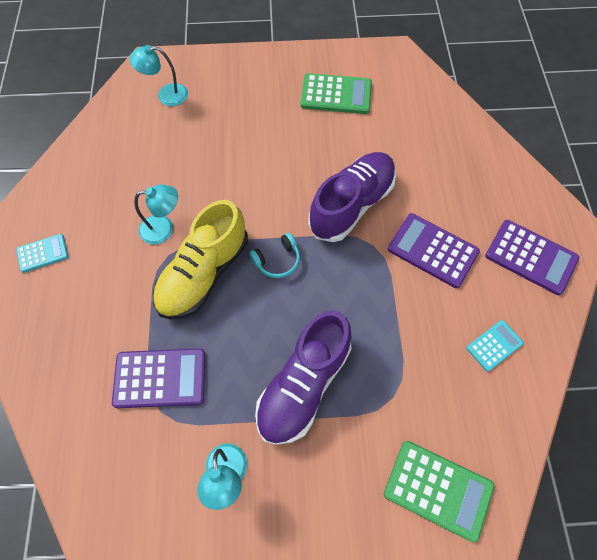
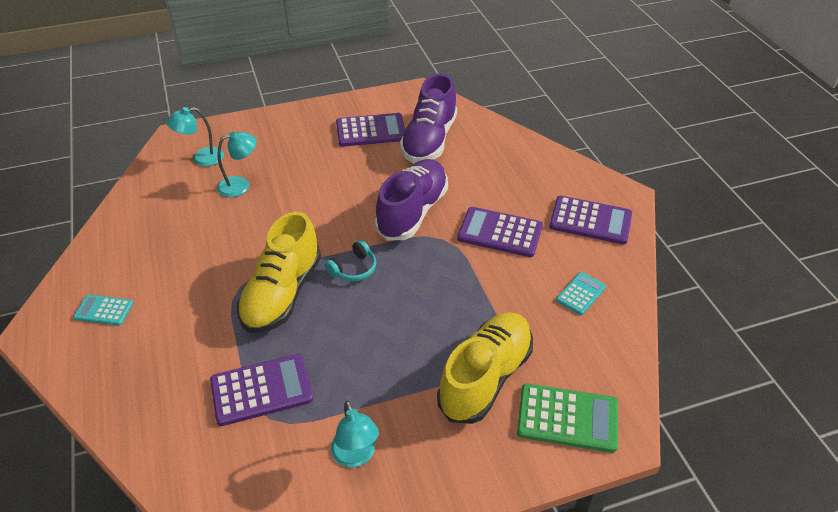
camera: 15 degrees left, 20 degrees down
(43, 253) = (104, 310): turquoise calculator -> turquoise calculator turned 135 degrees counterclockwise
(164, 229) = (230, 265): turquoise lamp -> turquoise lamp (240, 185)
(303, 385) = (410, 363): purple shoe -> purple shoe (429, 140)
(336, 94) = (371, 131): green calculator -> purple calculator
(371, 420) = (485, 377): none -> yellow shoe

